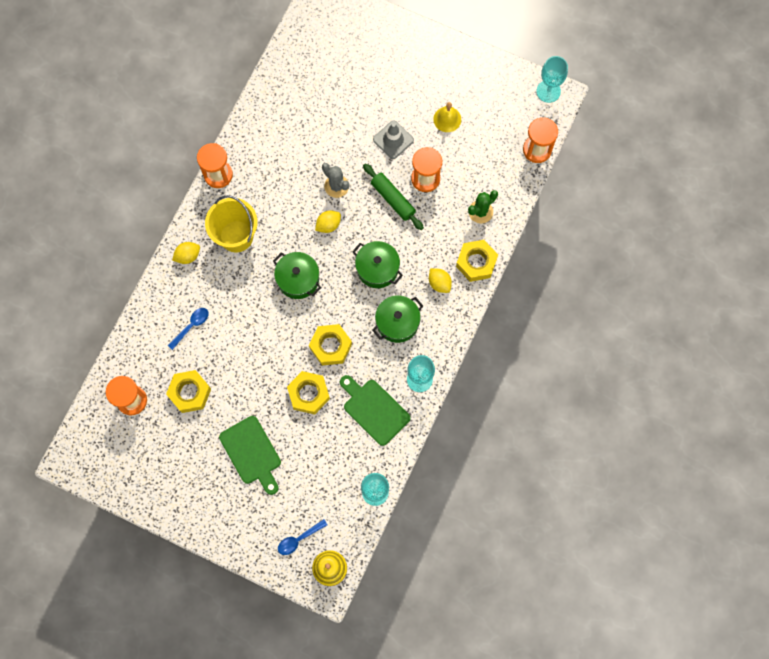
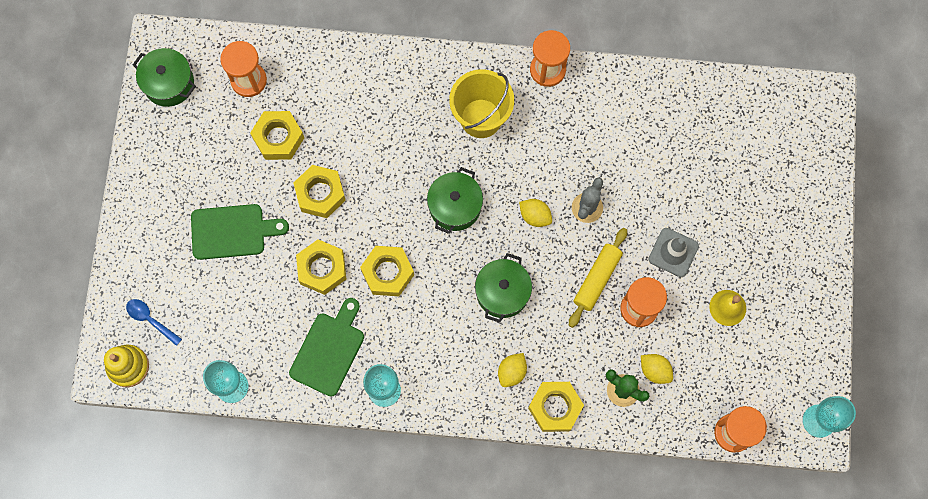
camera: 70 degrees right, 0 degrees up
(188, 256) = (437, 74): yellow lemon -> yellow lemon (654, 370)
(191, 326) = (356, 110): blue spoon -> none
(248, 375) = (320, 194): none -> yellow nut
(252, 453) = (232, 231): green cutting board -> green cutting board turned 135 degrees counterclockwise
(393, 199) = (597, 279): green rolling pin -> yellow rolling pin
(397, 322) = (444, 339): green pot -> green pot (169, 83)

